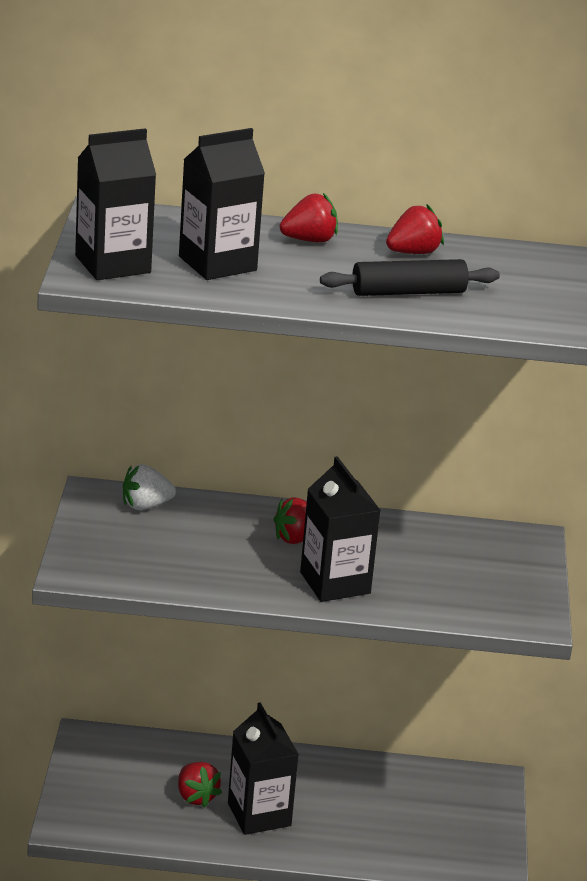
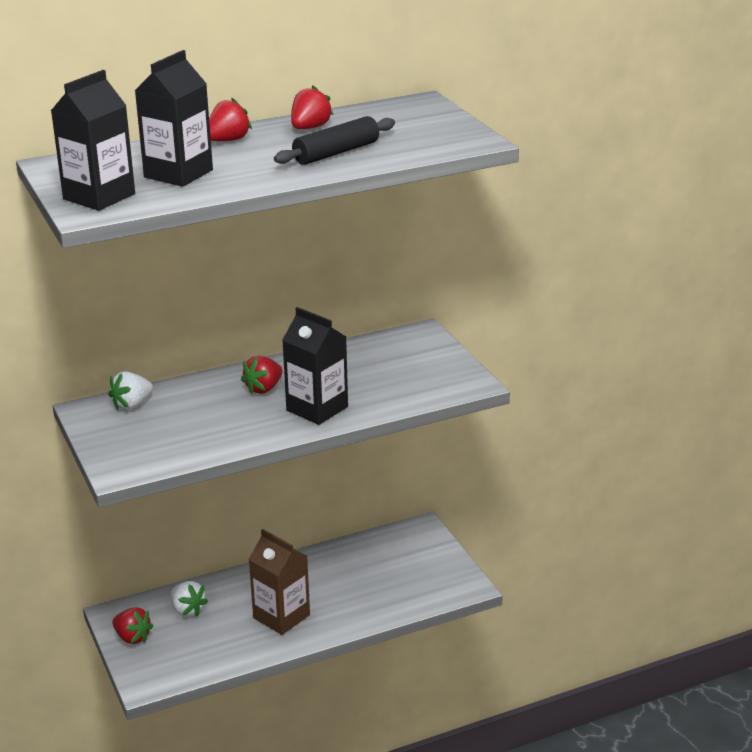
camera: 25 degrees left, 0 degrees up
(165, 765) = (187, 610): none -> white strawberry
(196, 797) = (227, 623): red strawberry -> red strawberry (132, 637)
(259, 814) = (281, 616): black carton -> brown carton

